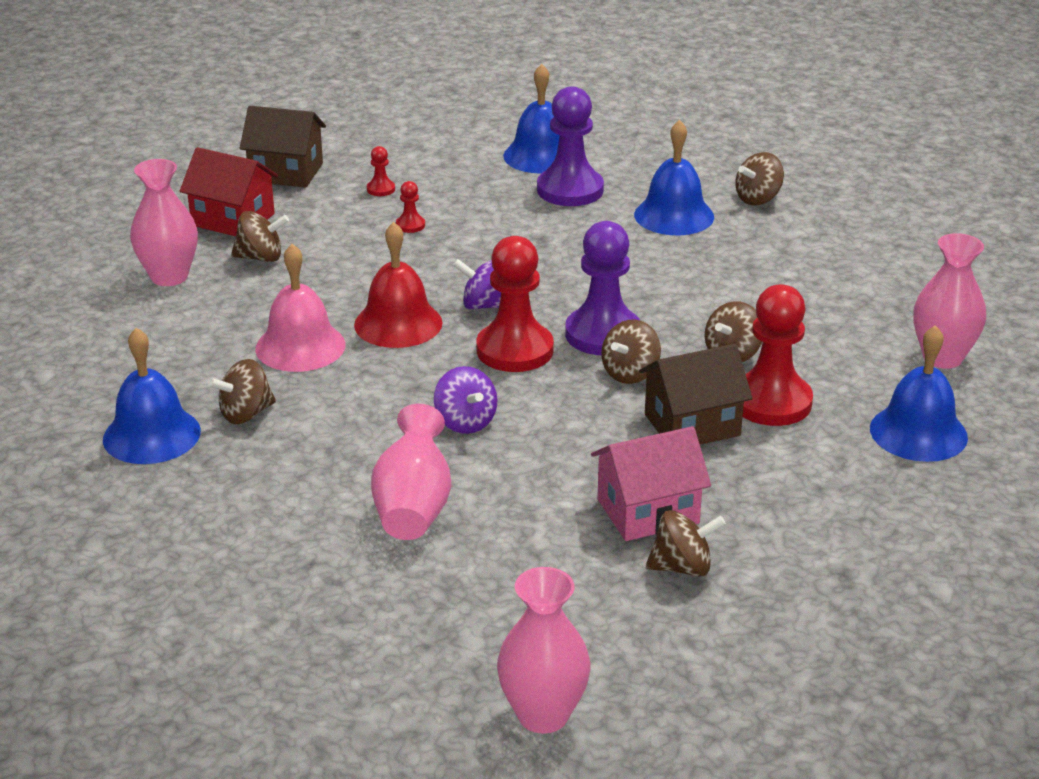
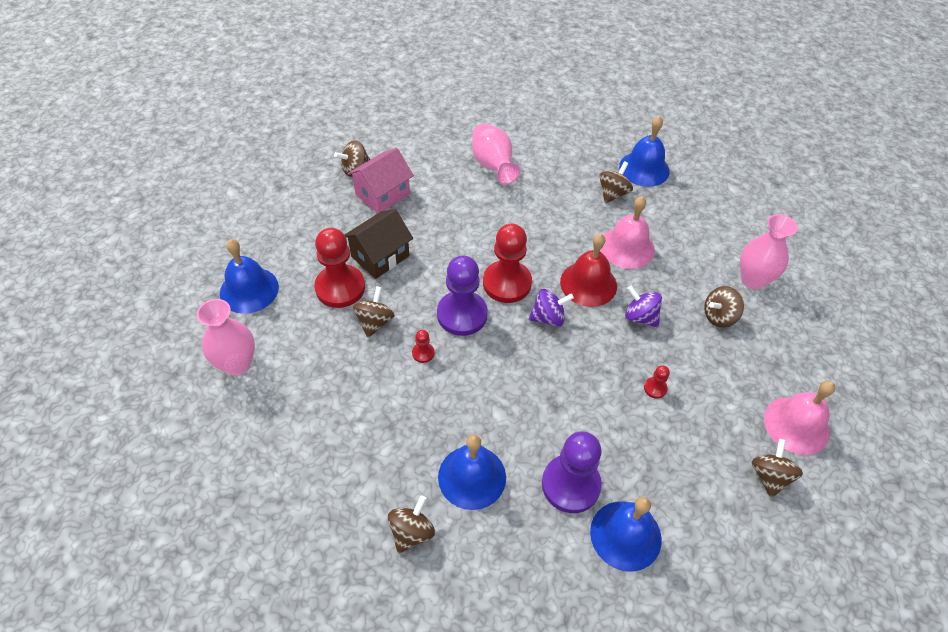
camera: 155 degrees right, 20 degrees up
(233, 219) = (774, 350): red house -> none
(286, 172) = (796, 425): brown house -> pink bell
(381, 189) = (711, 428): red pawn -> red pawn (423, 353)
(465, 422) = (501, 221): purple spinning top -> purple spinning top (640, 317)
(543, 715) = (386, 95): pink vase -> none
(630, 373) = (430, 285): brown spinning top -> brown spinning top (769, 476)

